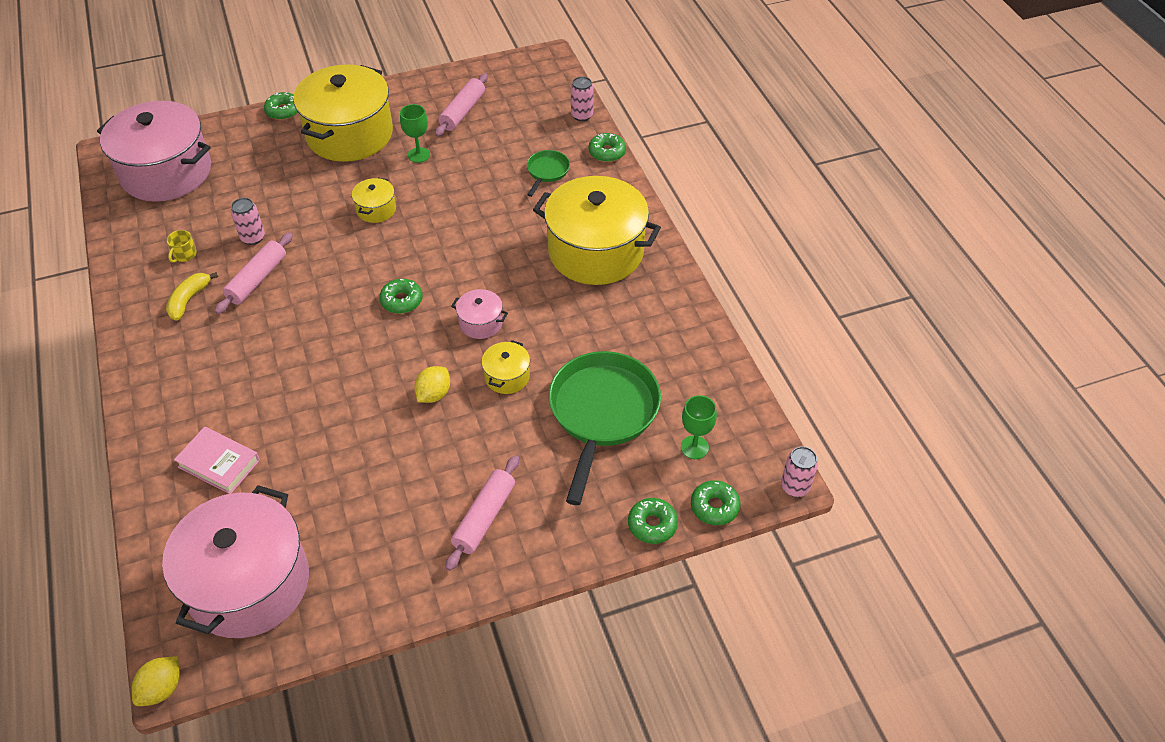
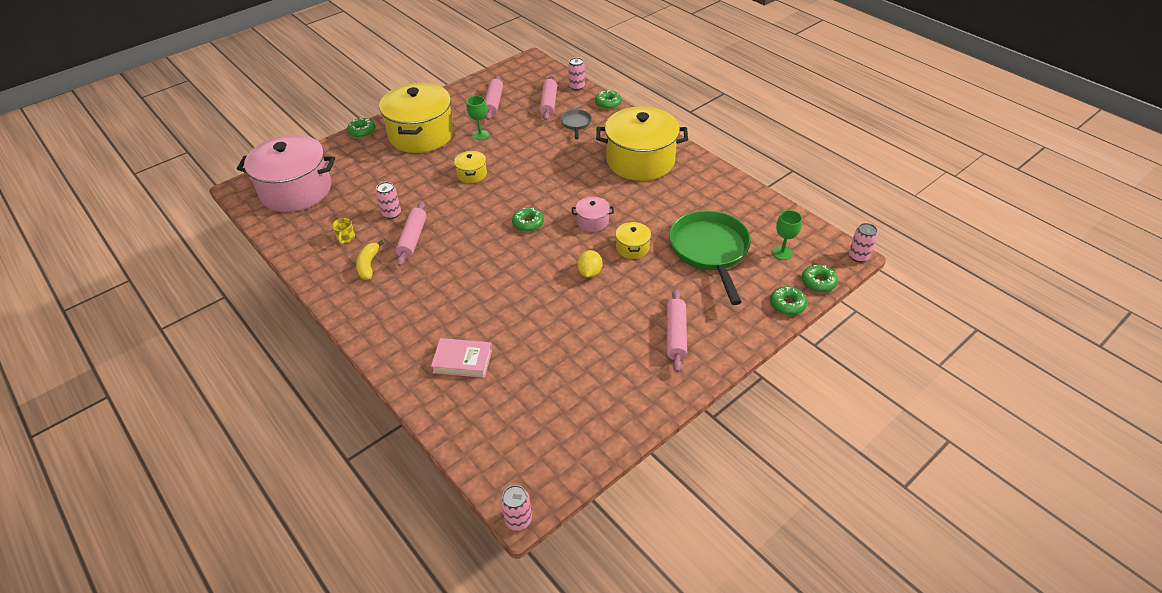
camera: 20 degrees left, 5 degrees down
(162, 689) = (518, 520): yellow lemon -> pink can
(249, 583) = (537, 429): pink pot -> none
(531, 131) = (548, 103): none -> pink rolling pin
(547, 172) = (576, 124): green pan -> grey pan

